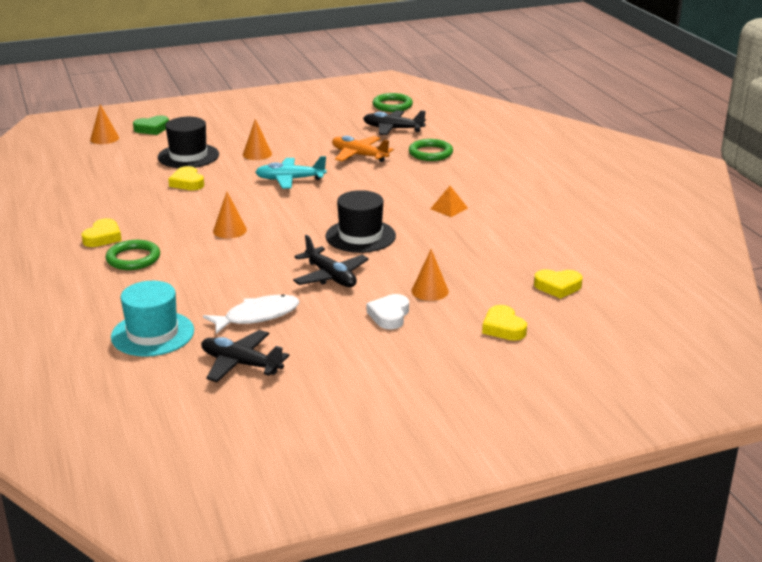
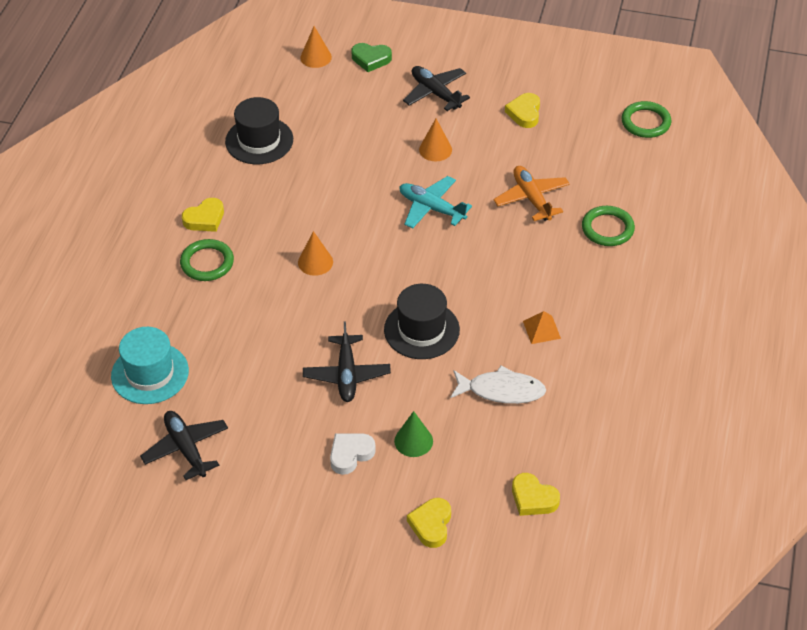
camera: 35 degrees right, 20 degrees up
(187, 183) = (335, 168): yellow heart -> yellow heart (524, 113)
(188, 156) = (369, 123): black hat -> black hat (259, 140)
(257, 316) = (245, 395): white fish -> white fish (501, 390)
(393, 129) = (607, 167): black plane -> black plane (435, 93)
(430, 291) = (413, 441): orange cone -> green cone

